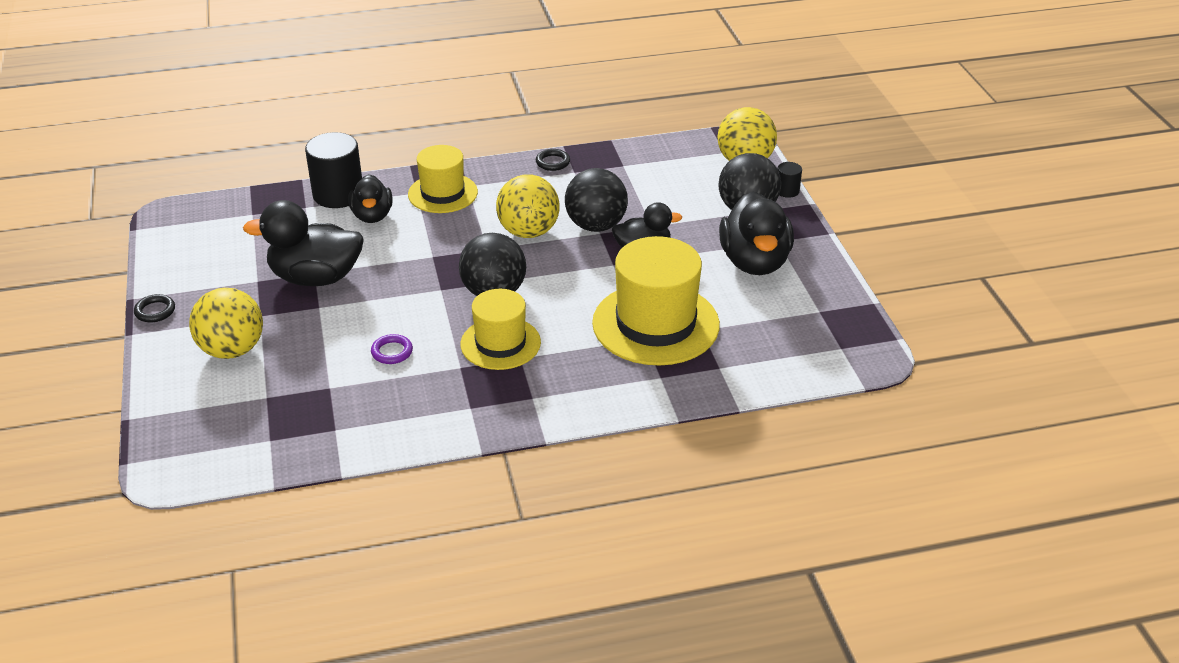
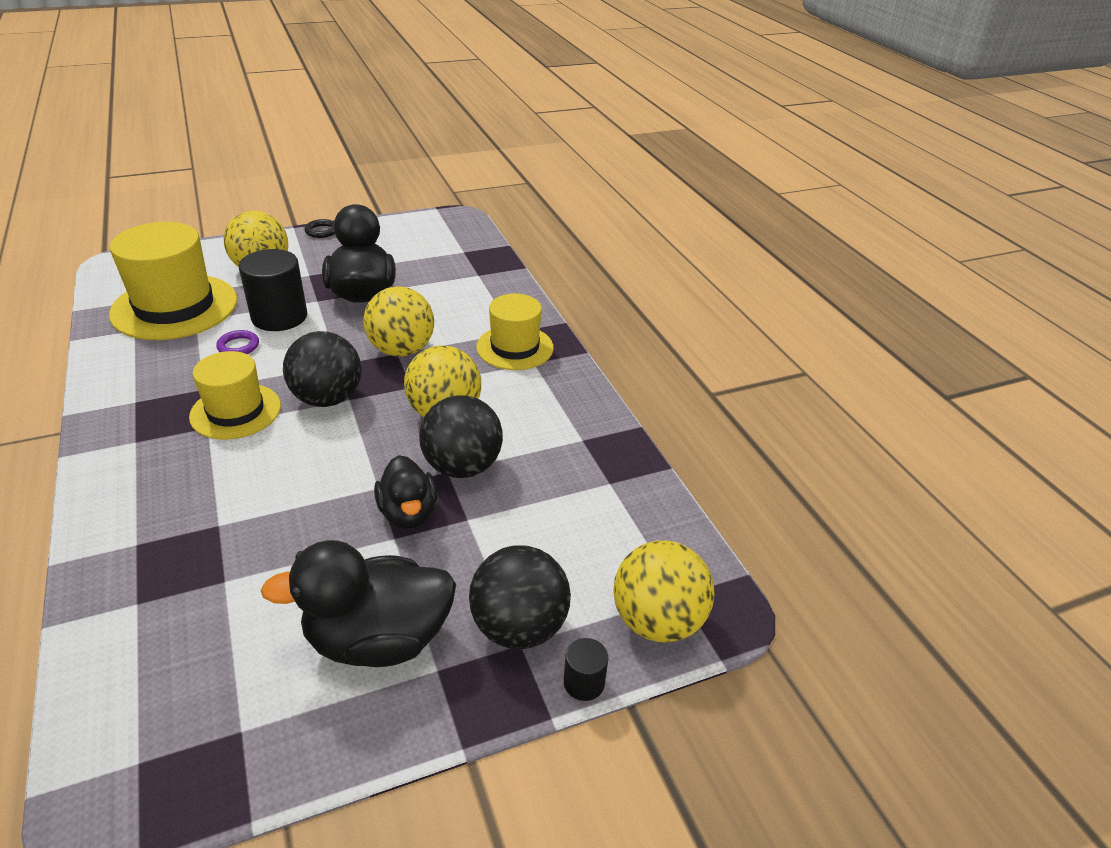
camera: 80 degrees right, 0 degrees up
(338, 194) = (502, 288): black cylinder -> black cylinder (279, 317)
(372, 216) = (467, 311): black duck -> none
(428, 253) = (401, 350): none -> yellow ball
(553, 162) = (599, 420): black ring -> none
(655, 324) = (245, 534): yellow hat -> yellow hat (175, 307)

